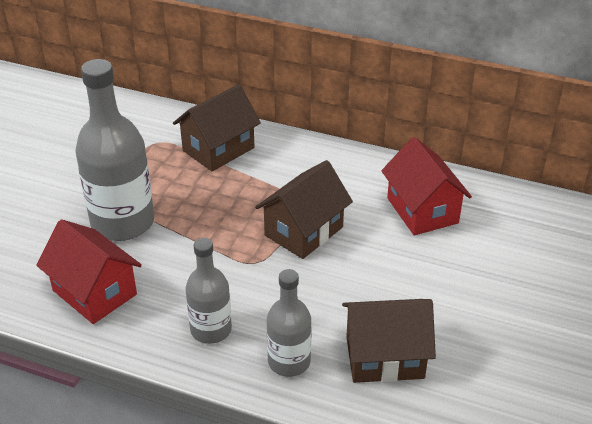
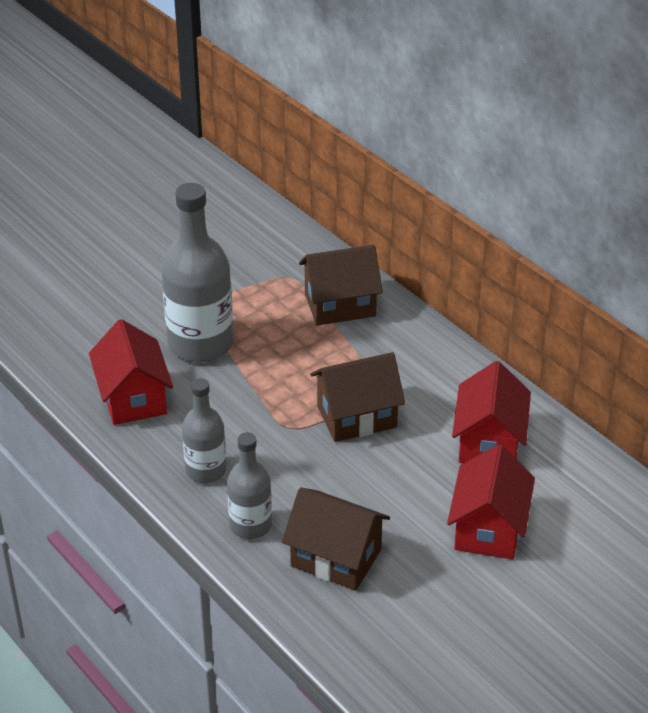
camera: 30 degrees right, 0 degrees up
(481, 278) = (488, 528): none -> red house

